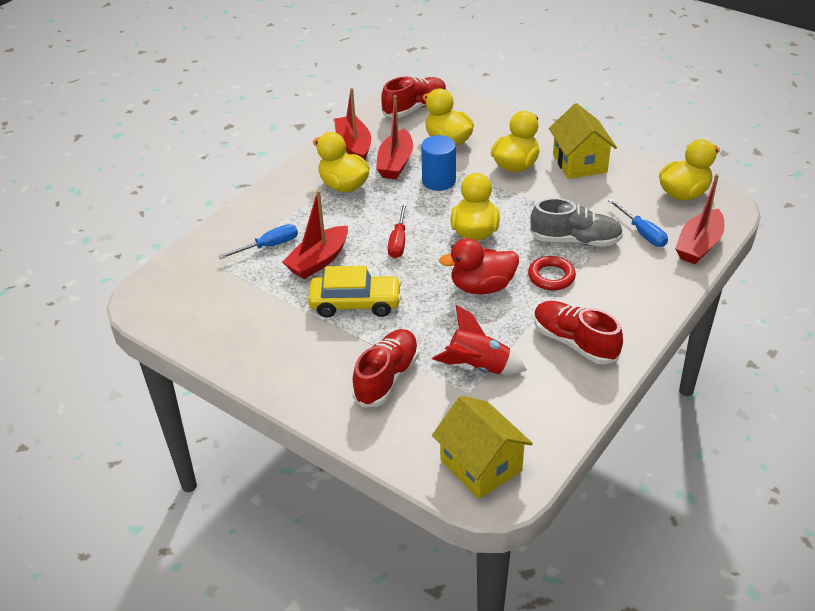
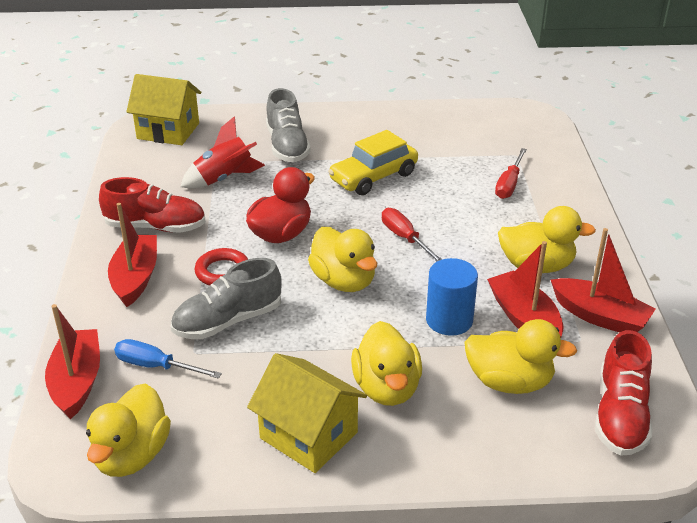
camera: 140 degrees right, 5 degrees down
(269, 246) = (509, 184): blue screwdriver -> red screwdriver
(318, 261) = (450, 192): red boat -> red boat (135, 278)
(387, 378) = (287, 146): red shoe -> grey shoe

